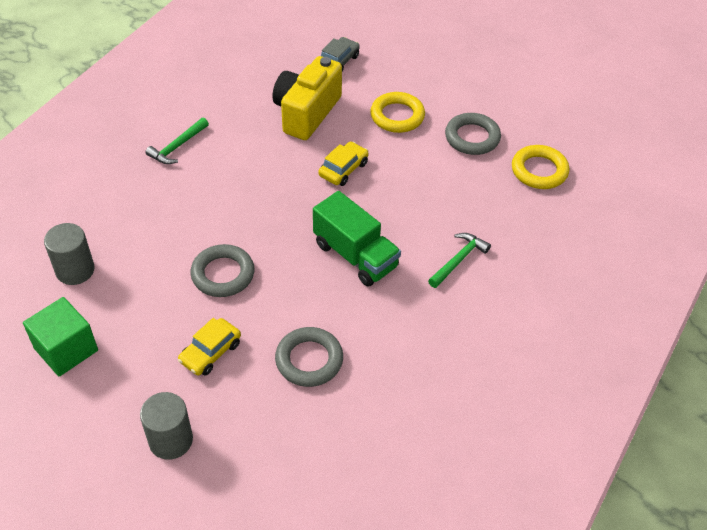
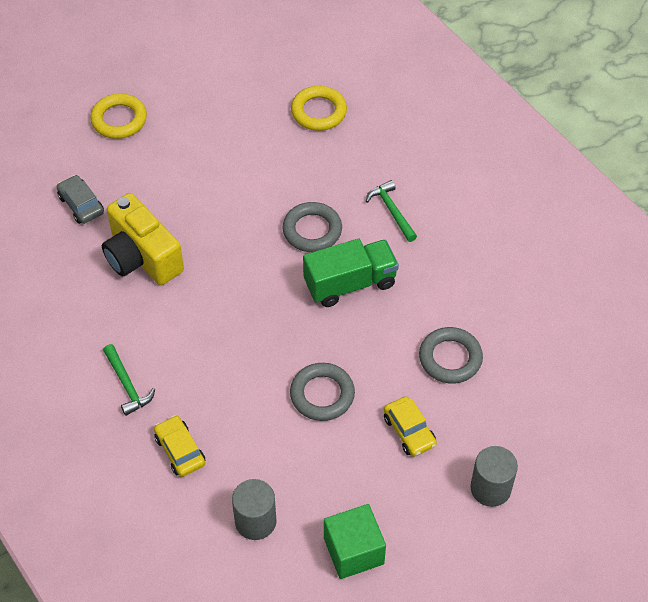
camera: 65 degrees left, 5 degrees up
(343, 169) = (238, 254): yellow car -> yellow car (180, 450)
(397, 116) = (190, 186): yellow ring -> yellow ring (119, 119)
(472, 137) = (251, 141): grey ring -> grey ring (312, 230)

